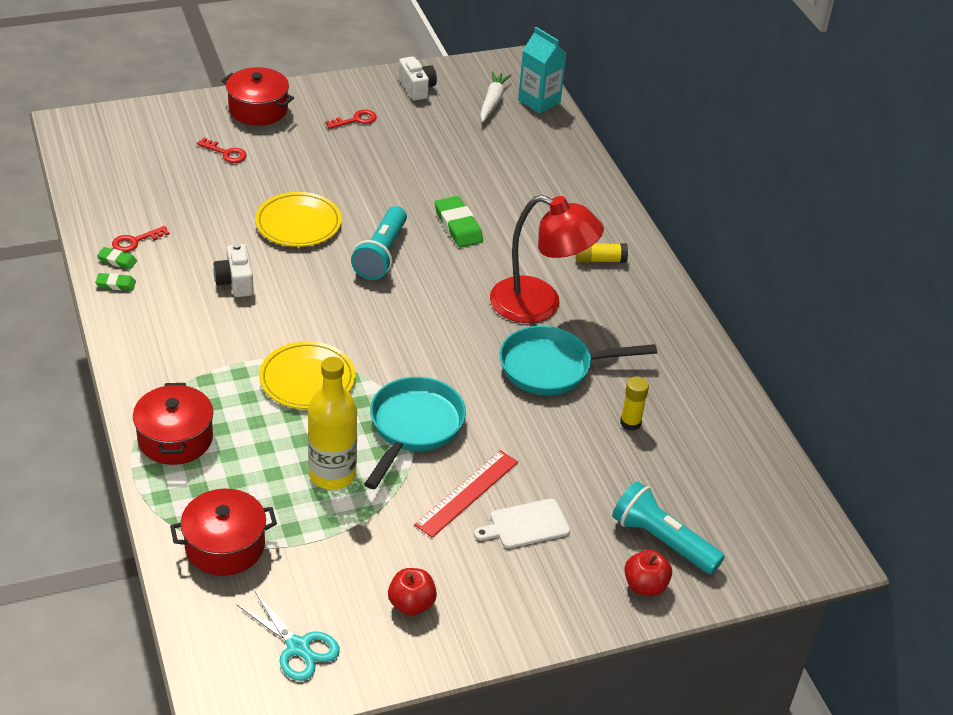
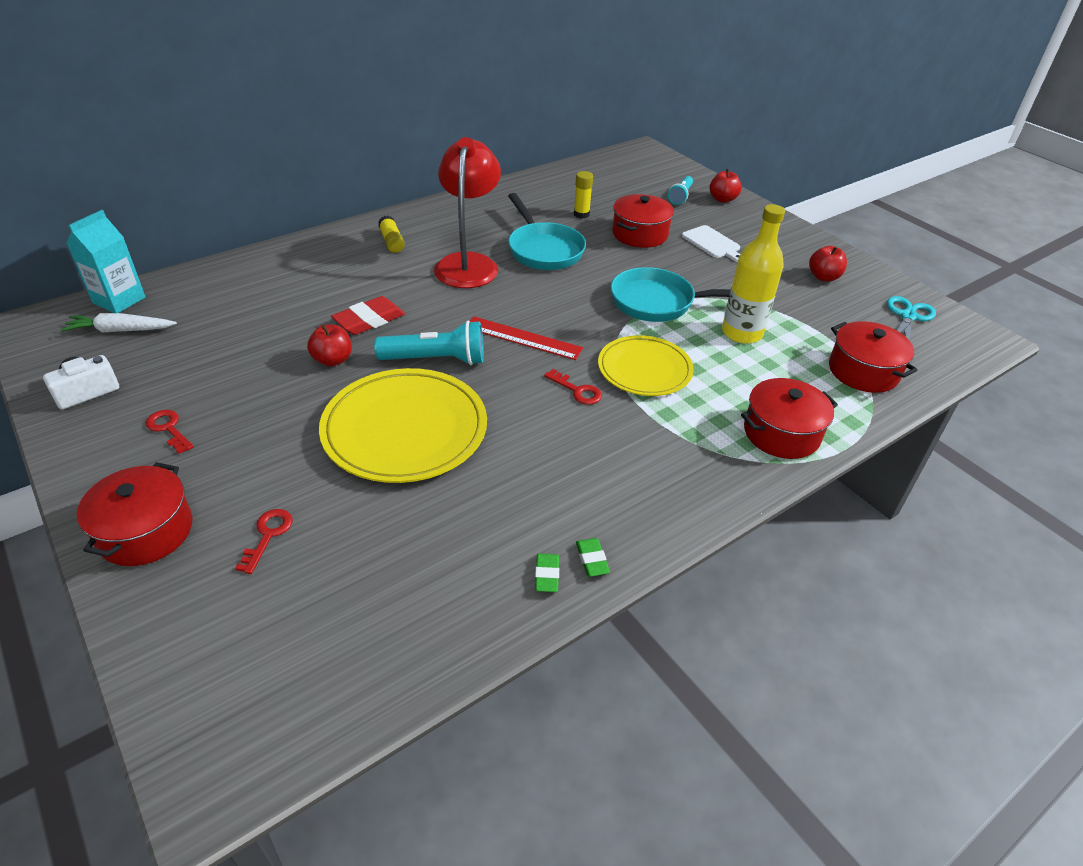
camera: 105 degrees left, 0 degrees up
(135, 241) = (499, 569): red key -> red key (577, 390)
(235, 282) = (532, 453): white camera -> none
(298, 223) = (405, 430): yellow plate -> yellow plate, size x1.56
(406, 199) = (333, 360): none -> red apple
(458, 226) = (369, 320): green eraser -> red eraser
(467, 493) = (705, 269): red ruler -> red ruler (523, 338)
(567, 462) = (640, 234): none -> red pot
(662, 541) = (680, 196): turquoise flashlight -> turquoise flashlight, size x0.61

